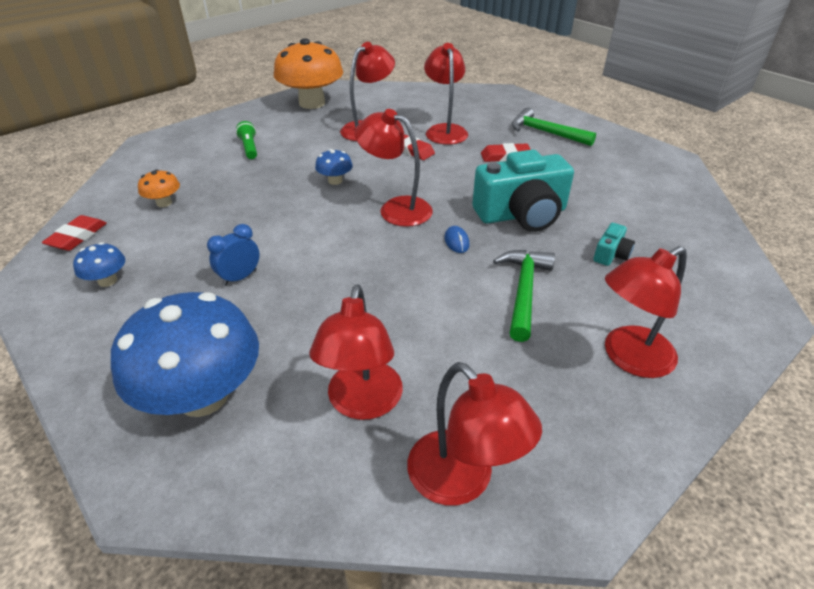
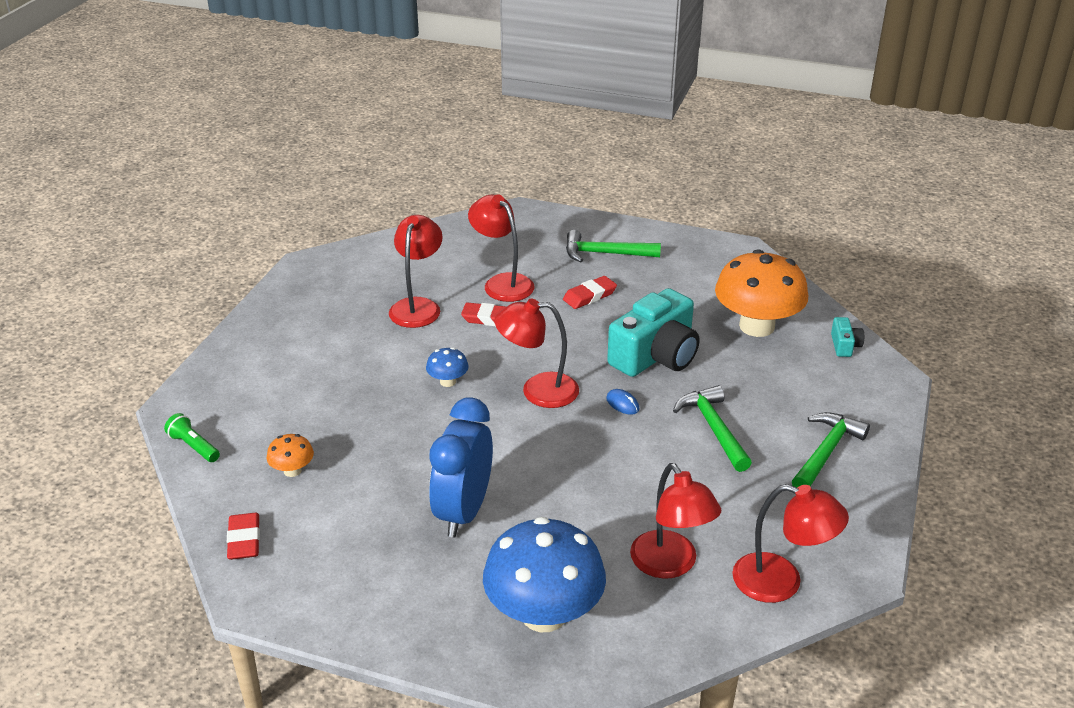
camera: 30 degrees left, 5 degrees down
(107, 281) = (338, 566): blue mushroom -> none
(240, 277) = (463, 512): blue clock -> blue clock, size x2.02
(249, 148) = (309, 374): green flashlight -> green flashlight (194, 446)
(312, 103) = (316, 292): orange mushroom -> orange mushroom (757, 326)
(611, 254) = (756, 369): turquoise camera -> turquoise camera (844, 345)
(628, 358) = (826, 452): red lamp -> green hammer

